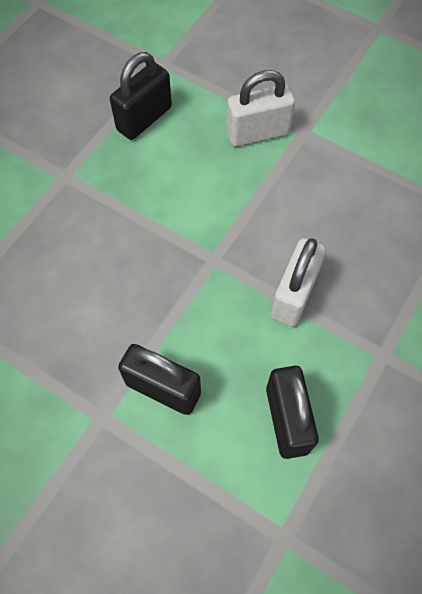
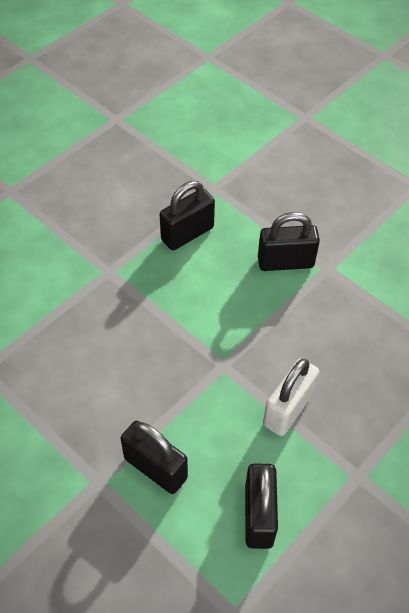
camera: 10 degrees right, 10 degrees down
(258, 133) = (285, 262): white padlock -> black padlock

